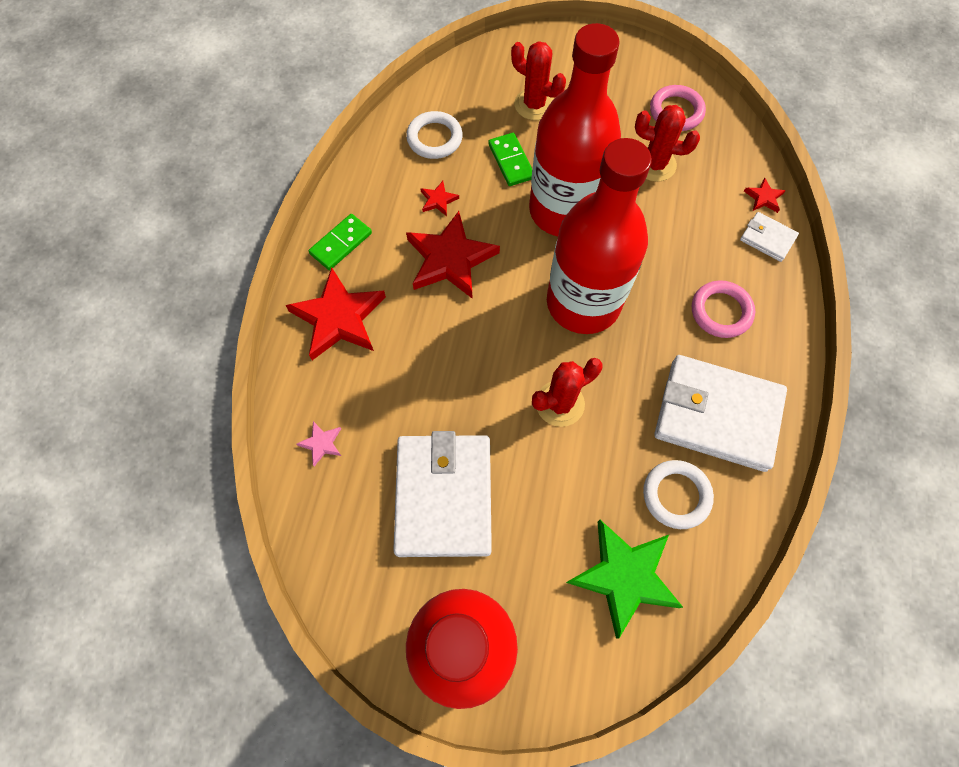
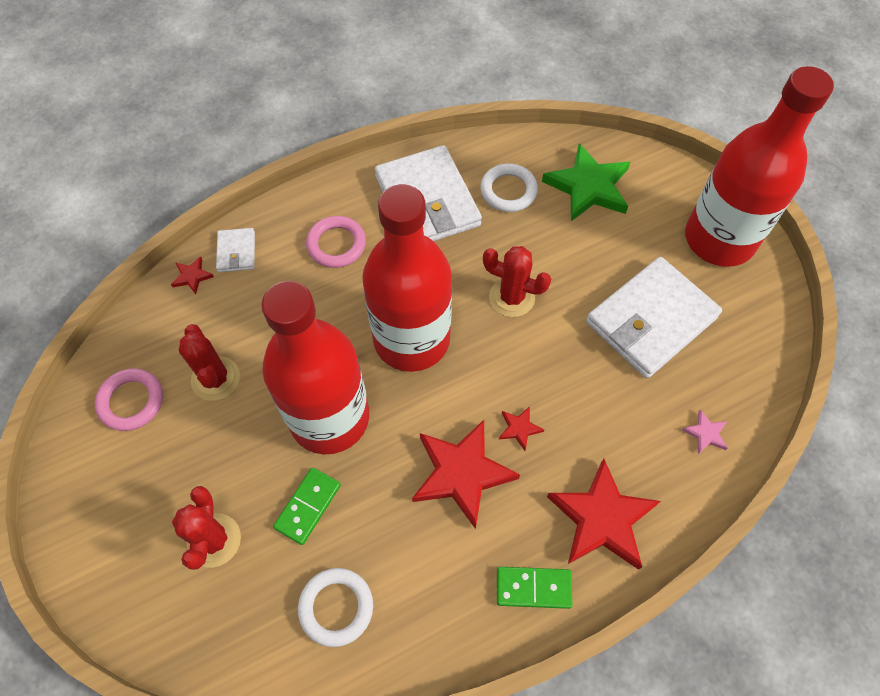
camera: 130 degrees left, 5 degrees down
(438, 200) = (408, 537): red star -> red star (519, 428)

